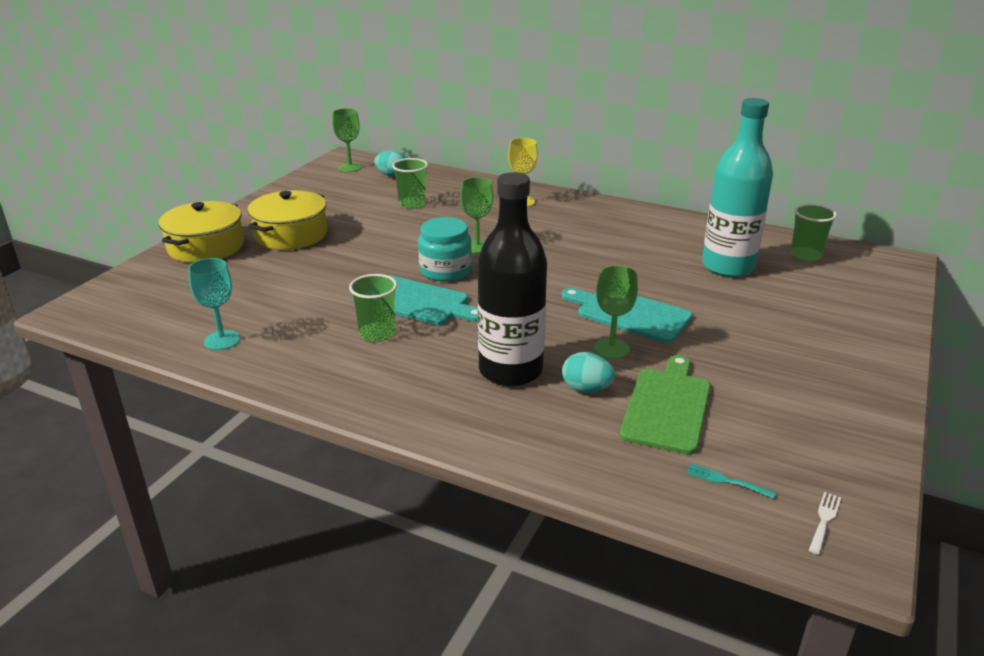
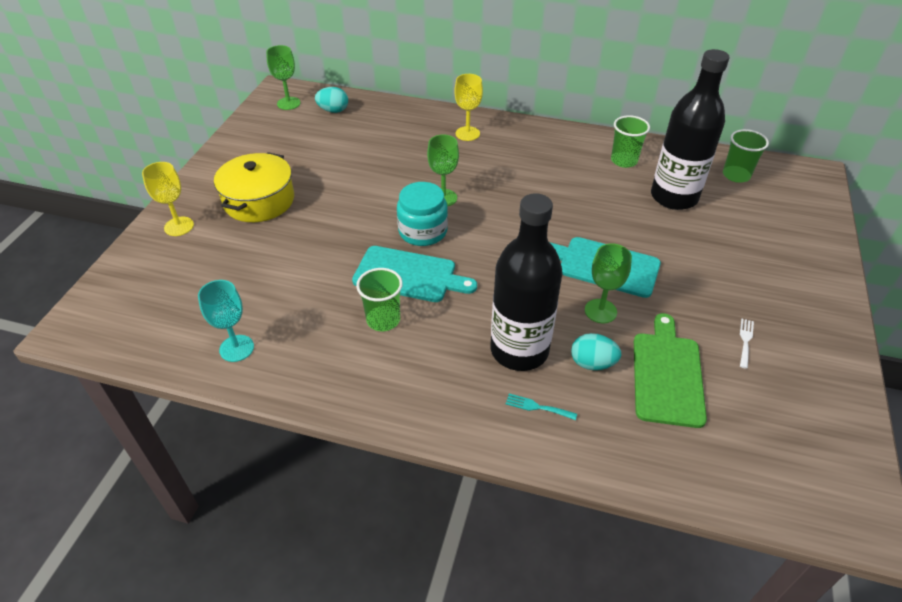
camera: 10 degrees left, 15 degrees up
(206, 247) = (179, 226): yellow pot -> yellow goblet
(412, 204) = (364, 147): green cup -> green cup (624, 161)
(725, 481) = (738, 453): turquoise fork -> turquoise fork (537, 407)
(728, 266) = (674, 197): turquoise bottle -> black bottle
(824, 520) = (827, 485): white fork -> white fork (745, 341)

